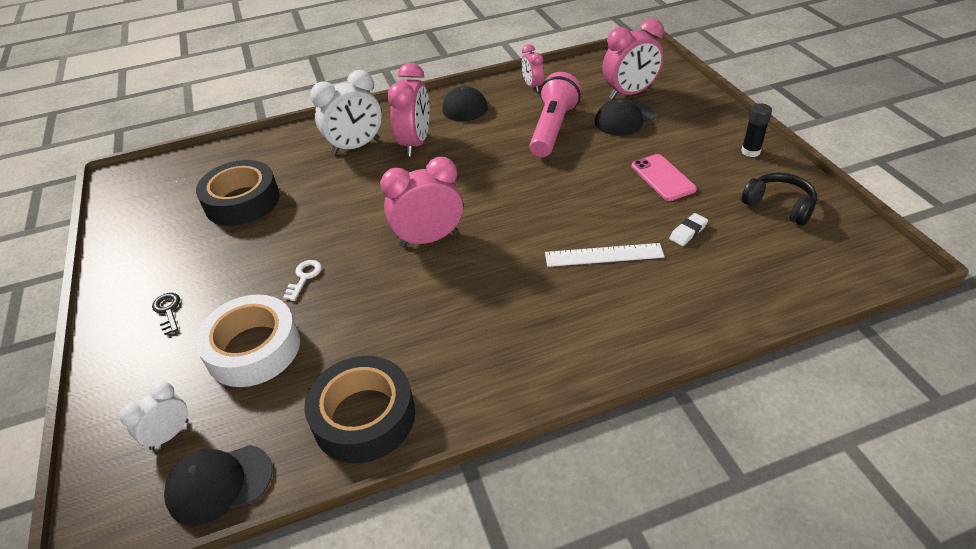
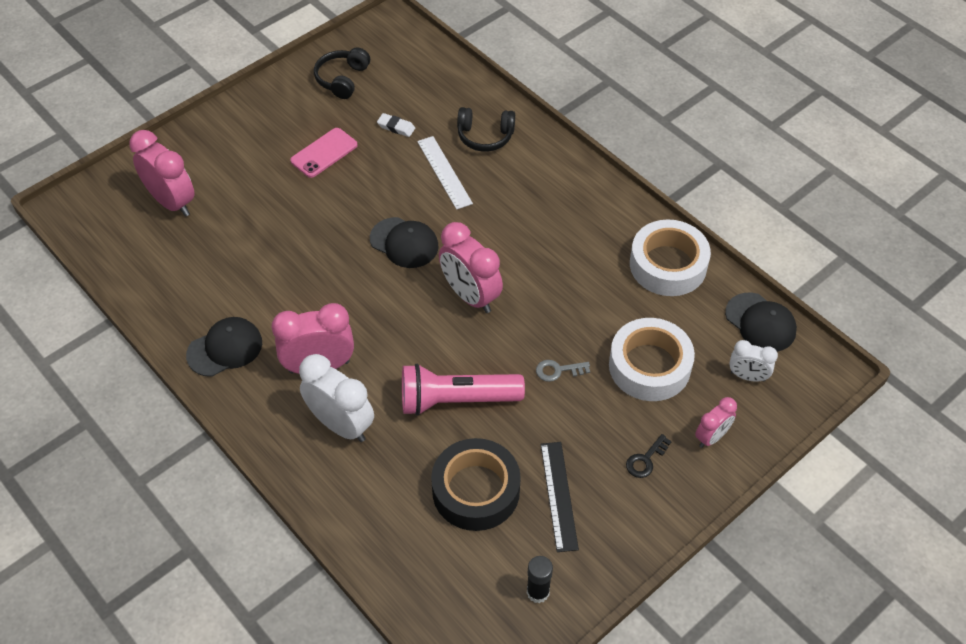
camera: 115 degrees left, 10 degrees up
(193, 245) = (559, 495): none -> black ruler
(304, 277) = (558, 370): white key -> grey key
(364, 417) = (668, 265): black tape -> white tape
(532, 86) = (169, 293): pink clock -> pink clock (711, 437)
(552, 129) = (259, 251): pink flashlight -> pink flashlight (456, 400)
(624, 119) = (227, 197): black cap -> black cap (404, 243)
(651, 301) = (485, 136): none -> black headphones
(750, 152) = (265, 101): black glue stick -> black glue stick (538, 592)

